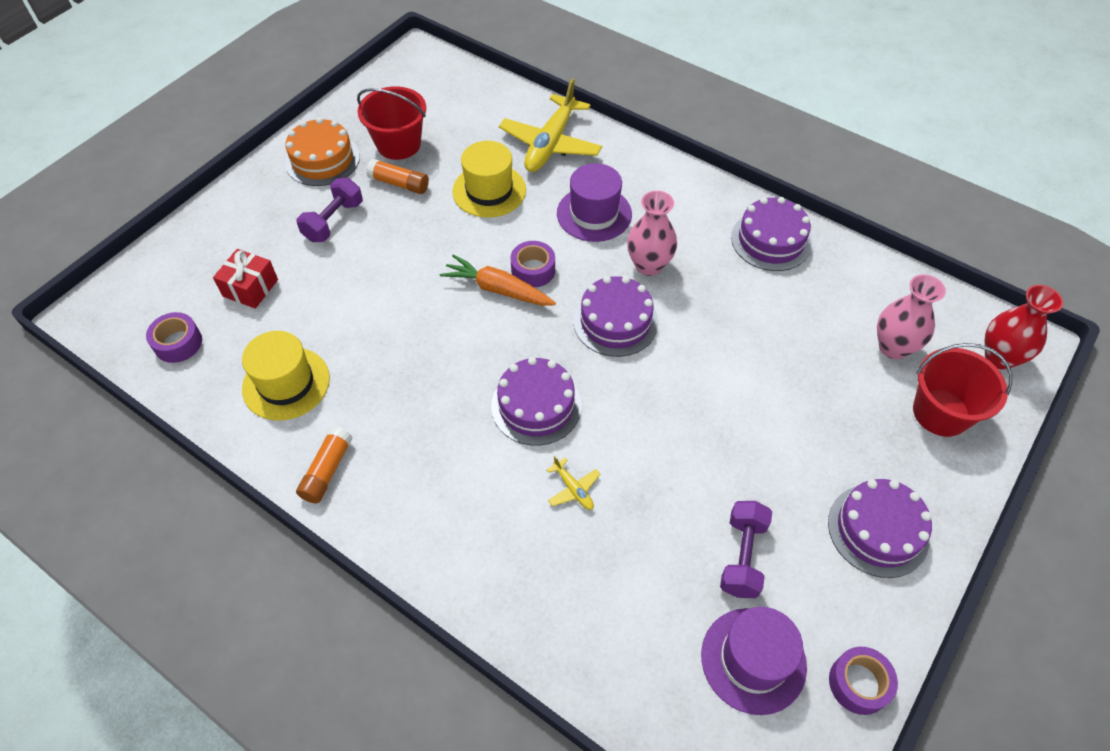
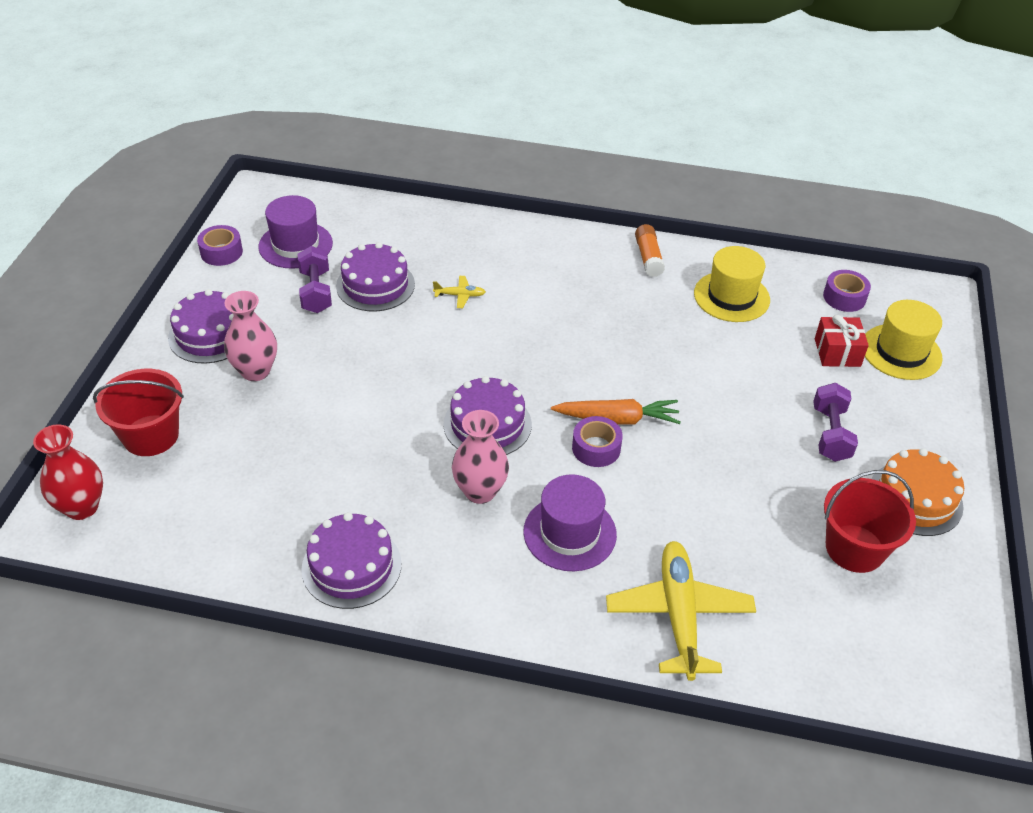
camera: 155 degrees right, 10 degrees down
(399, 183) = (806, 497): orange glue stick -> none
(489, 191) = (704, 522): yellow hat -> yellow hat (901, 352)
(536, 405) = (521, 338): purple cake -> purple cake (375, 285)
(573, 489) = (460, 295): yellow plane -> yellow plane turned 150 degrees clockwise
(893, 347) = (198, 483): pink vase -> pink vase (255, 371)

